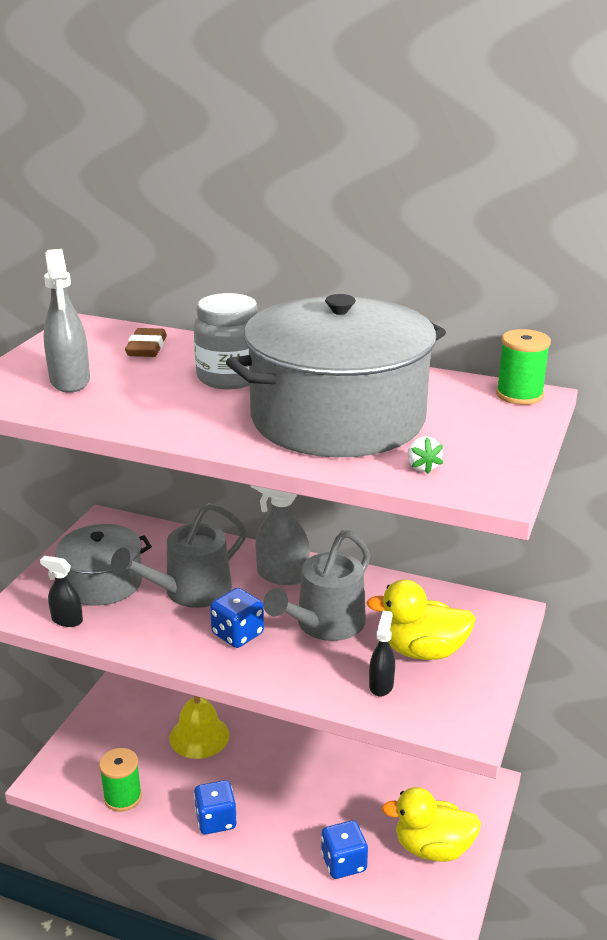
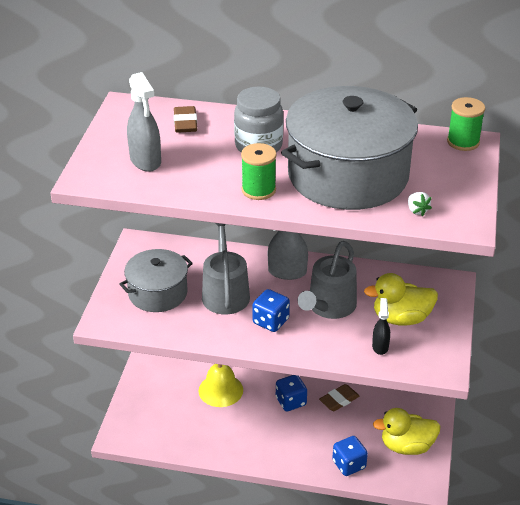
camera: 10 degrees left, 10 degrees up
(67, 620) = (144, 325): black spray bottle -> none
(122, 797) = (179, 441): green spool -> green spool (258, 190)
(190, 591) = (225, 292): grey watering can -> grey watering can turned 135 degrees clockwise
(216, 820) = (252, 448): blue dice -> blue dice (291, 401)
(353, 770) = (339, 400): none -> brown eraser

